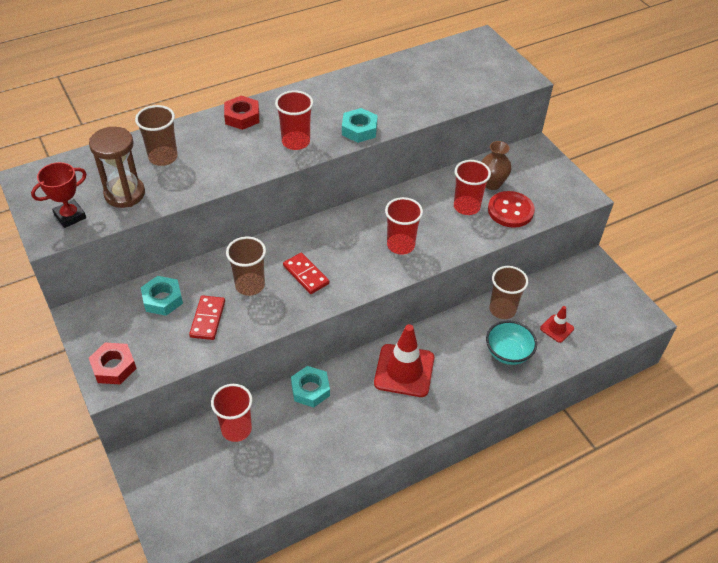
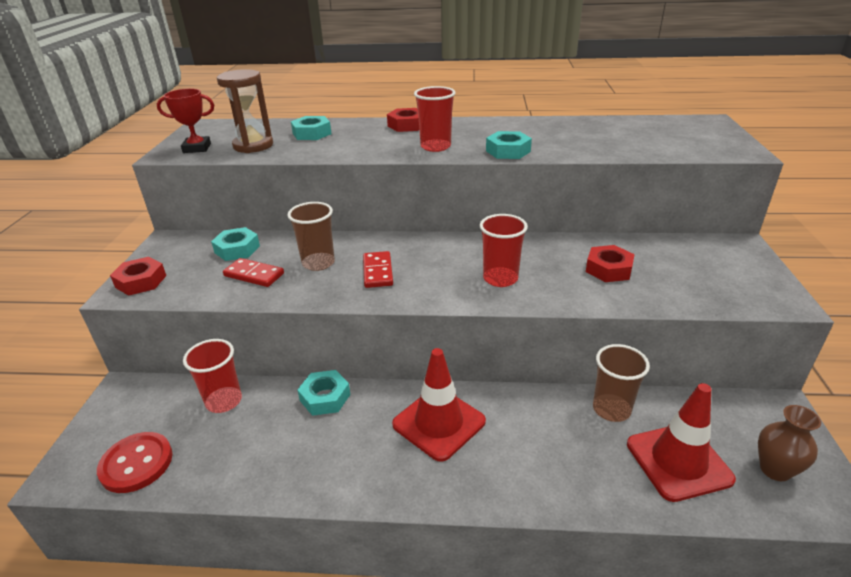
camera: 35 degrees right, 15 degrees down
(163, 157) = (312, 133): brown cup -> turquoise nut
(208, 319) = (254, 275): red domino -> red domino turned 75 degrees clockwise
(466, 207) = (608, 269): red cup -> red nut
(492, 184) = (658, 259): brown vase -> brown vase (775, 469)
(508, 353) = (586, 460): turquoise bowl -> none
(510, 211) = (664, 288): red button -> red button (136, 463)
(557, 328) = (678, 461): red traffic cone -> red traffic cone, size x1.99

